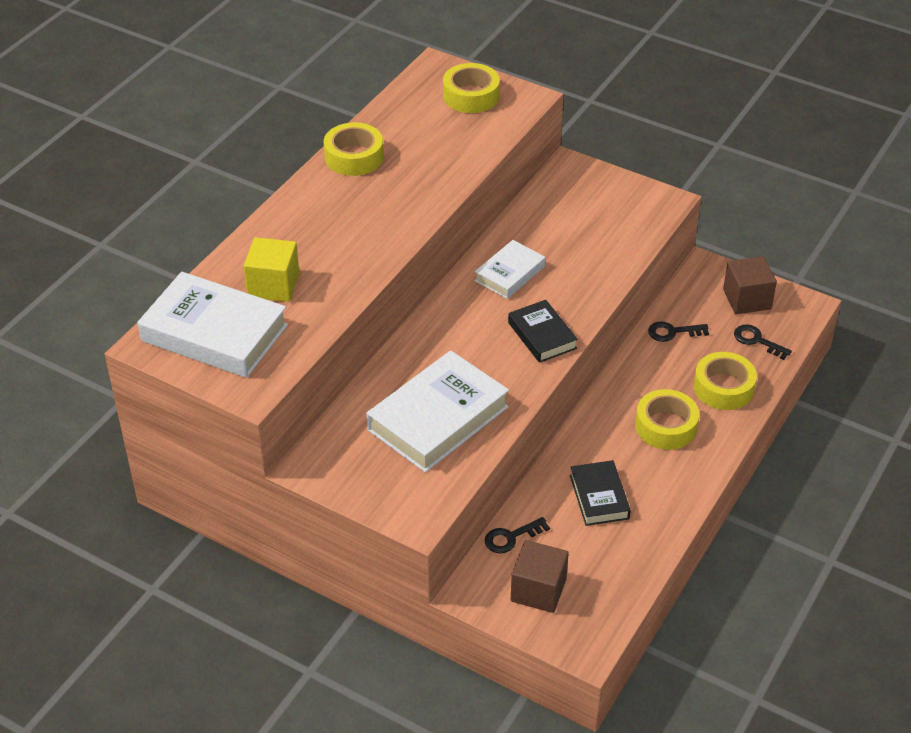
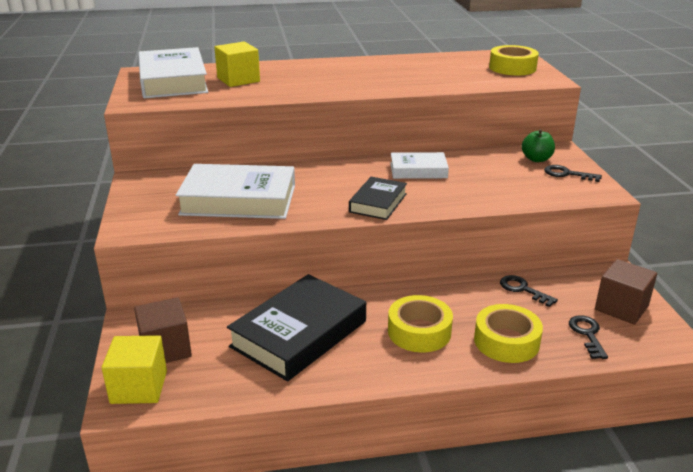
camera: 50 degrees right, 15 degrees down
(354, 157) = (389, 62): yellow tape -> none
(511, 537) = (209, 312): black key -> black key (567, 174)
(571, 192) = (536, 159): none -> green apple
(576, 629) = (139, 387): none -> yellow cube
(599, 497) = (299, 334): black book -> black book, size x1.78

